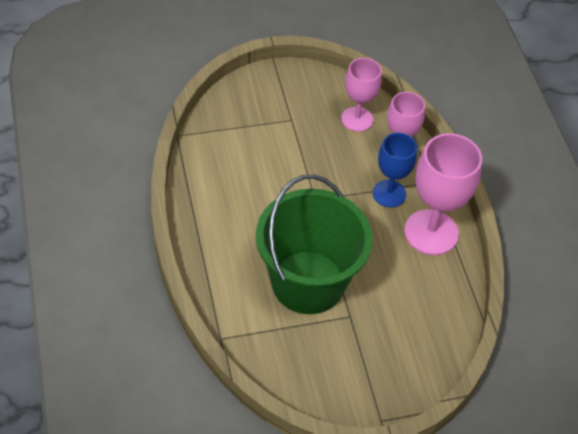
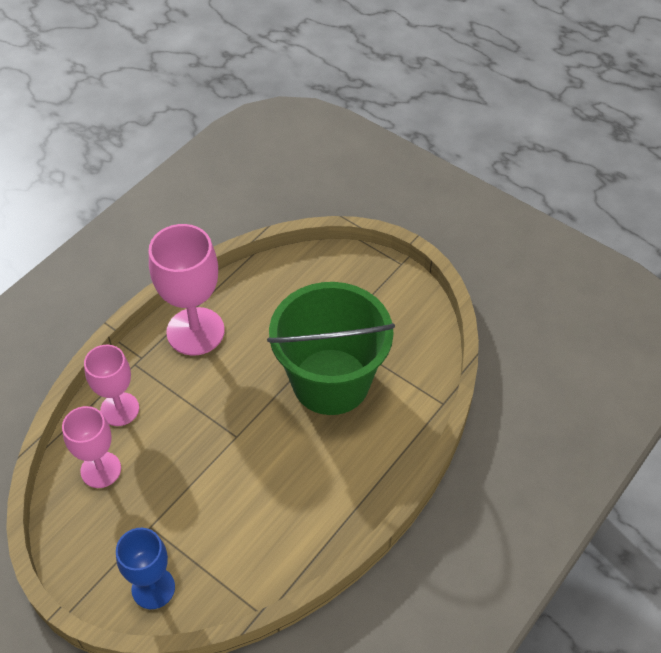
camera: 125 degrees left, 0 degrees up
(389, 193) = (178, 385): blue goblet -> blue goblet (153, 588)

